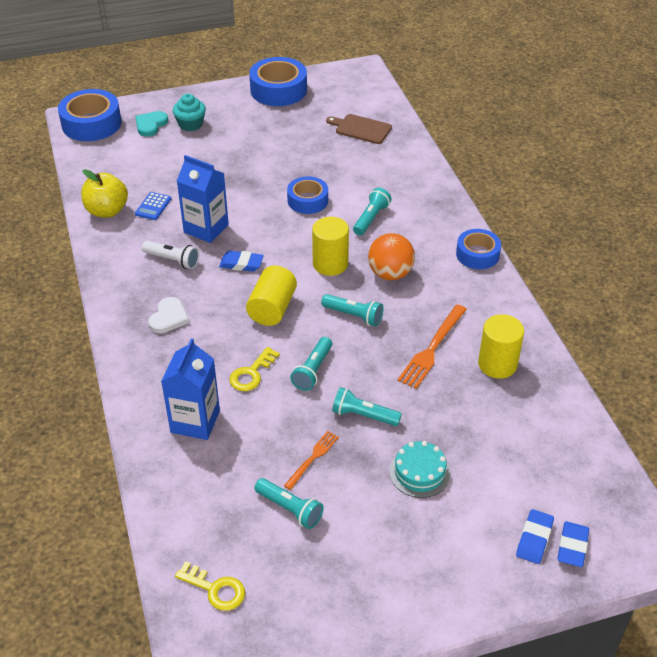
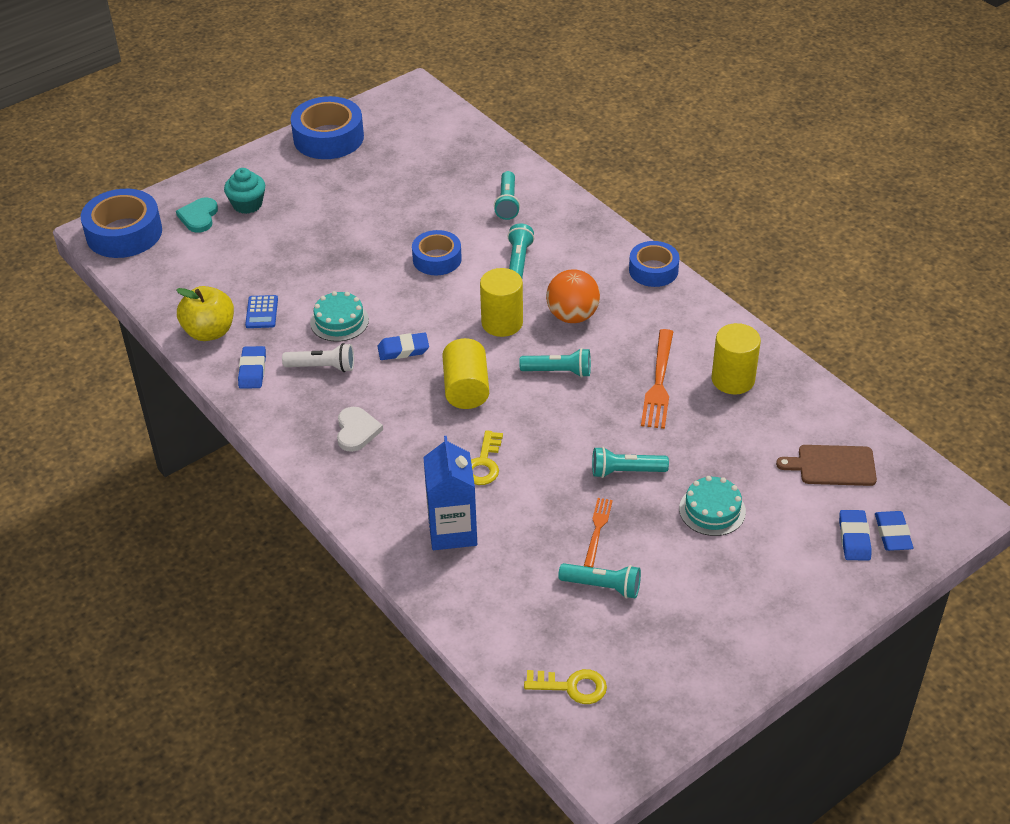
camera: 20 degrees left, 0 degrees up
(120, 248) = (252, 370): none -> blue eraser
(206, 228) = (339, 321): blue carton -> turquoise cake
(313, 370) = (547, 441): turquoise flashlight -> turquoise flashlight (507, 203)
(361, 129) = (451, 161): brown cutting board -> brown cutting board (832, 466)

